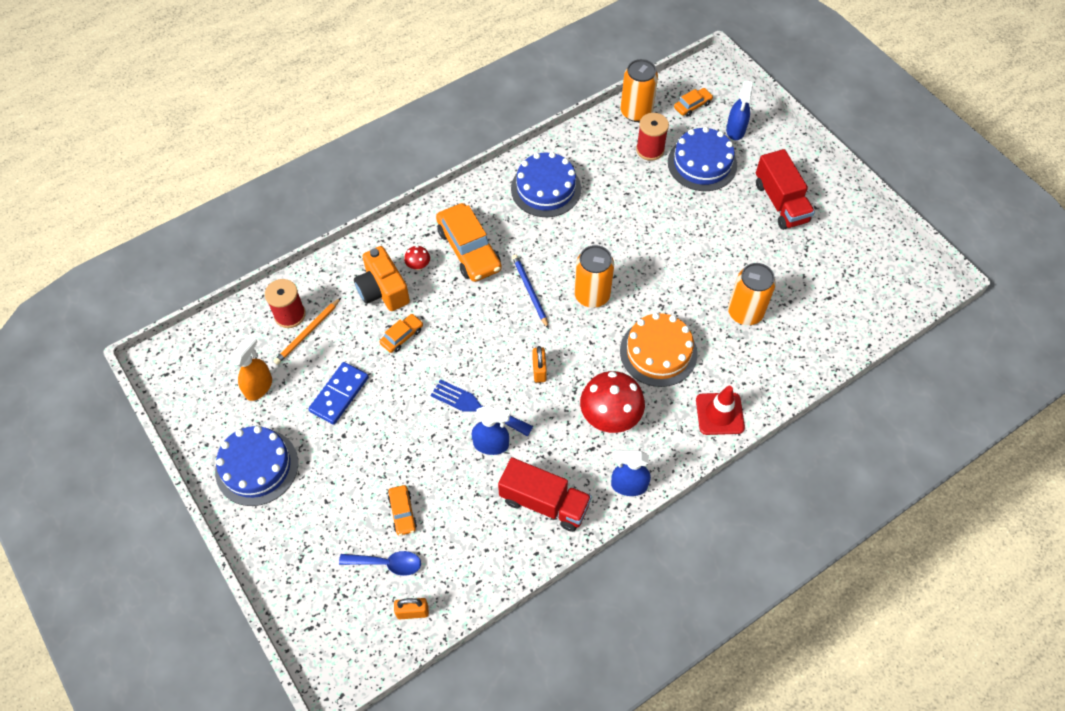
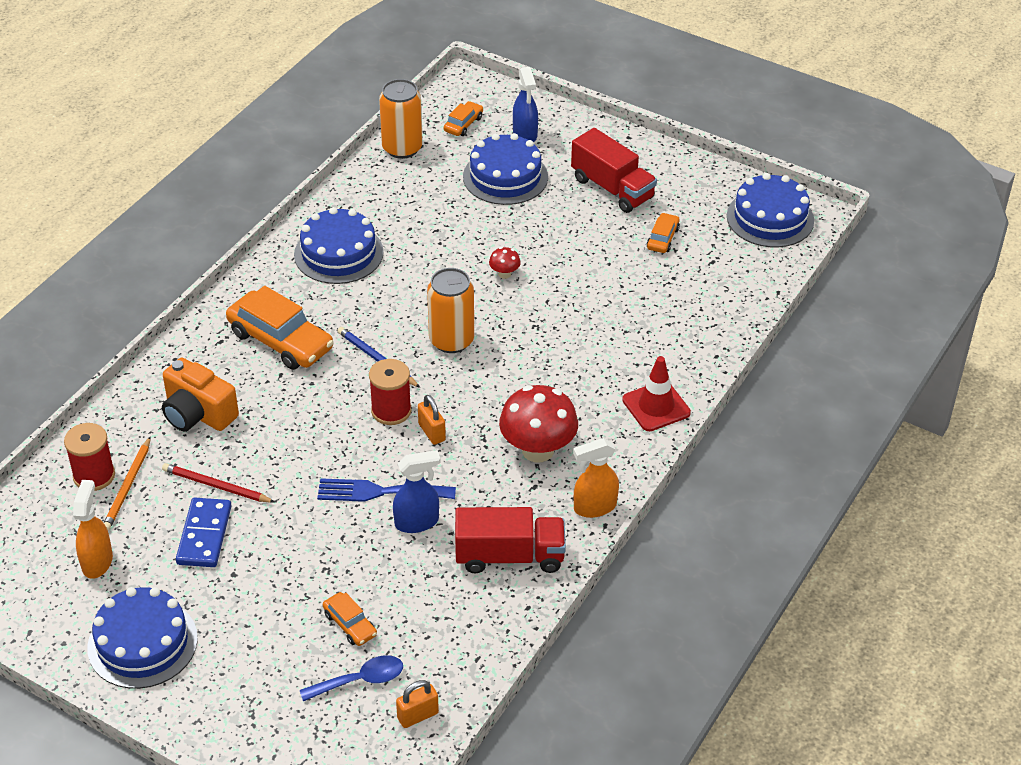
camera: 25 degrees left, 15 degrees down
(367, 356) = (216, 486): none -> red pencil
(402, 336) = (248, 452): orange car -> orange car (663, 238)
(418, 266) = (228, 376): red mushroom -> red mushroom (504, 274)
(628, 485) = (594, 507): blue spray bottle -> orange spray bottle
(650, 150) = (439, 180): red spool -> red spool (391, 411)
(658, 352) = (557, 371): orange cake -> none
(745, 312) = (631, 303): orange can -> none
(896, 274) = (770, 218): none -> blue cake

